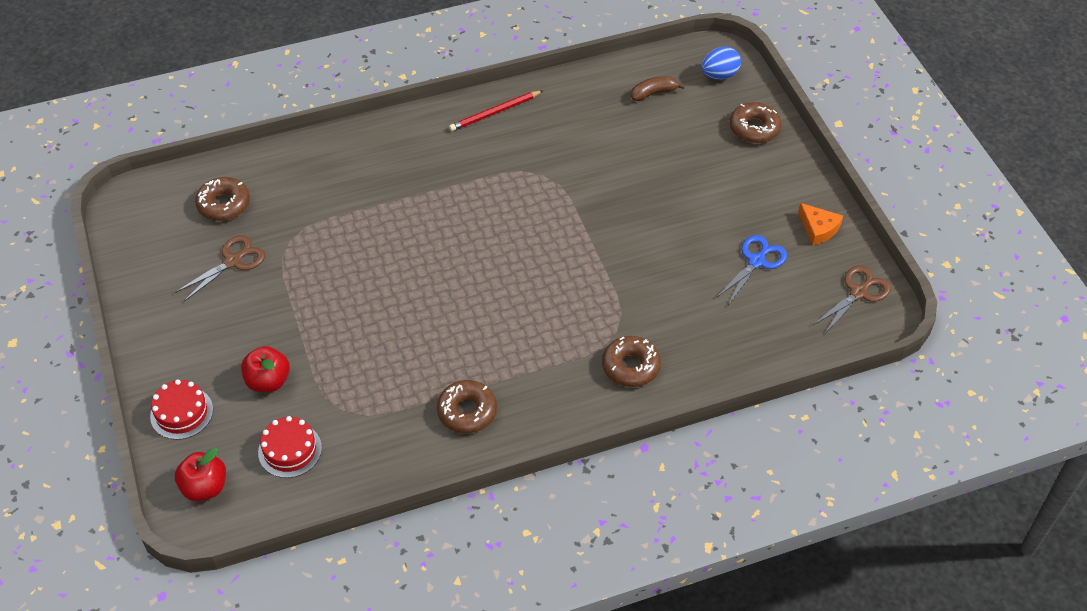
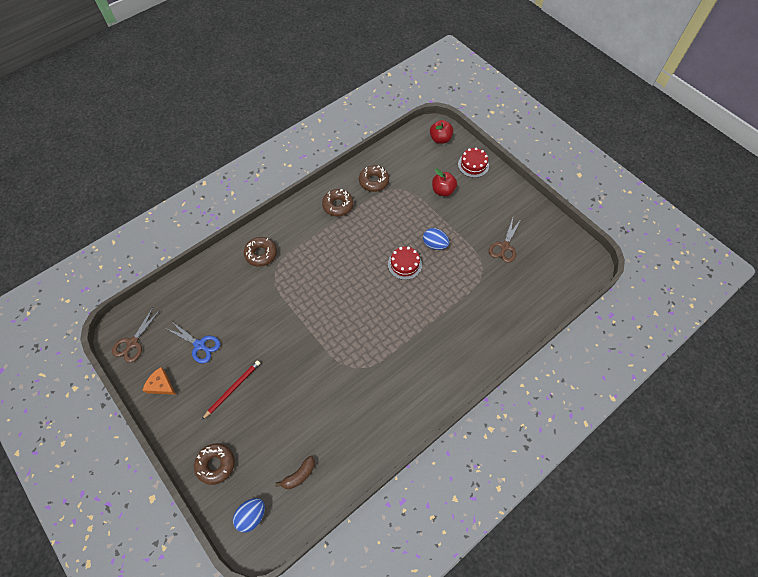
camera: 160 degrees right, 10 degrees up
(224, 204) = (535, 280): brown donut -> brown donut (374, 181)
(290, 450) = (413, 164): red cake -> red cake (404, 264)
(339, 296) = (434, 244): none -> blue egg
(495, 112) = (408, 412): red pencil -> red pencil (232, 389)
(756, 261) = (199, 345): blue scissors -> blue scissors turned 75 degrees counterclockwise

